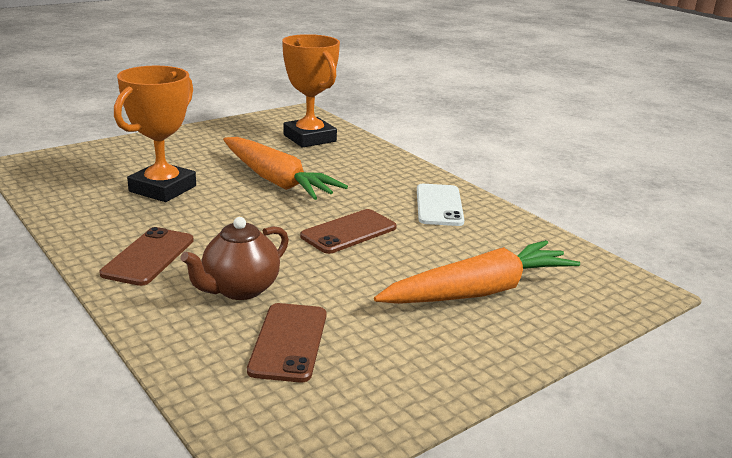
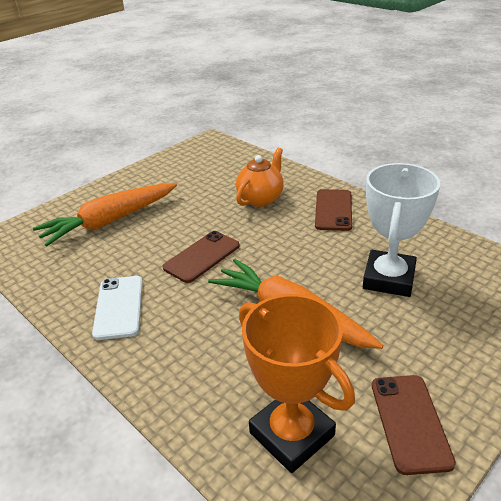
camera: 175 degrees right, 10 degrees up
(163, 189) = (388, 278): orange trophy -> white trophy
(240, 289) = (261, 199): brown teapot -> orange teapot
(289, 342) = (221, 177): brown phone -> brown phone (410, 422)

